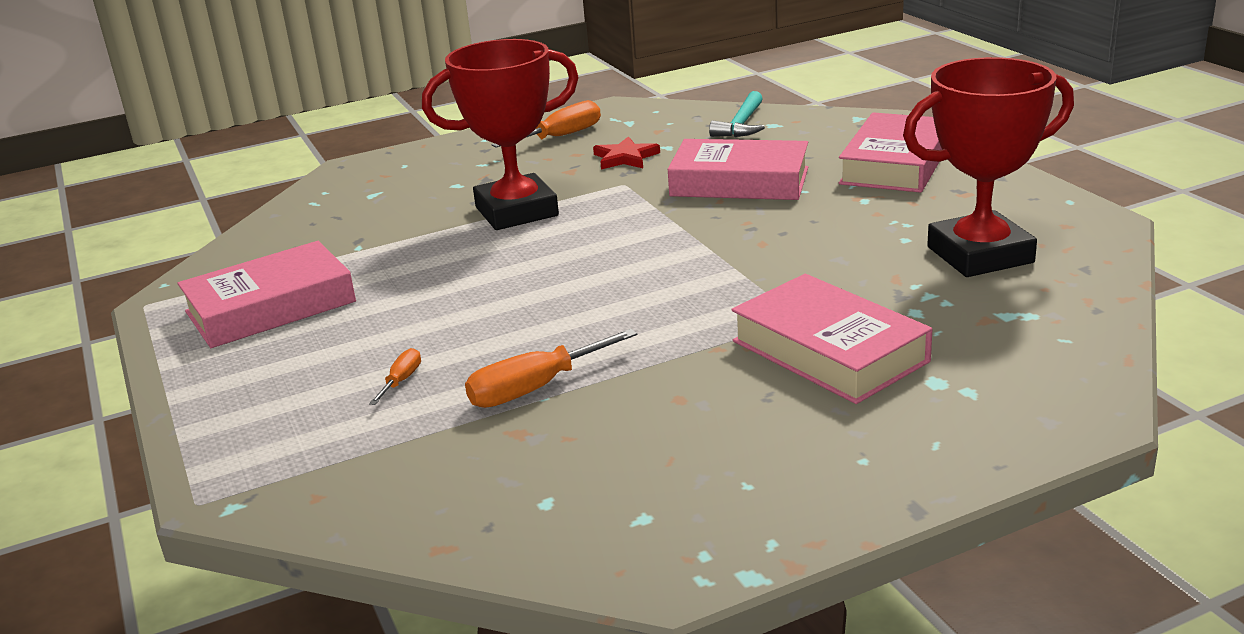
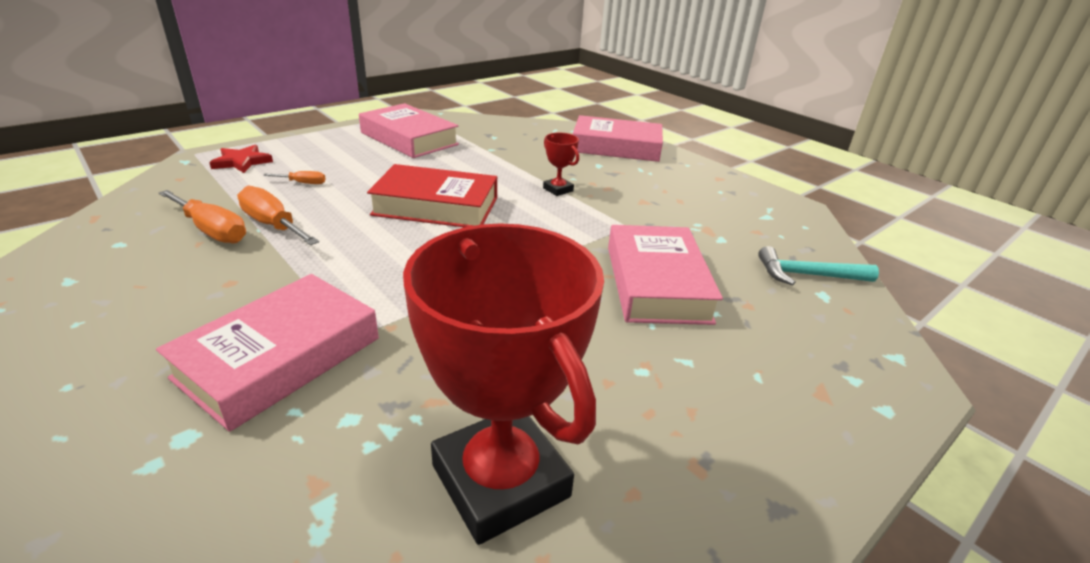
camera: 70 degrees right, 5 degrees up
(516, 211) = (558, 189): red trophy -> red trophy, size x0.43
(528, 283) = (436, 206): none -> red book
(561, 137) = (712, 191): orange screwdriver -> orange screwdriver (212, 230)
(625, 158) = (684, 221): red star -> red star (242, 162)
(895, 164) = (764, 395): pink book -> pink book (616, 147)

